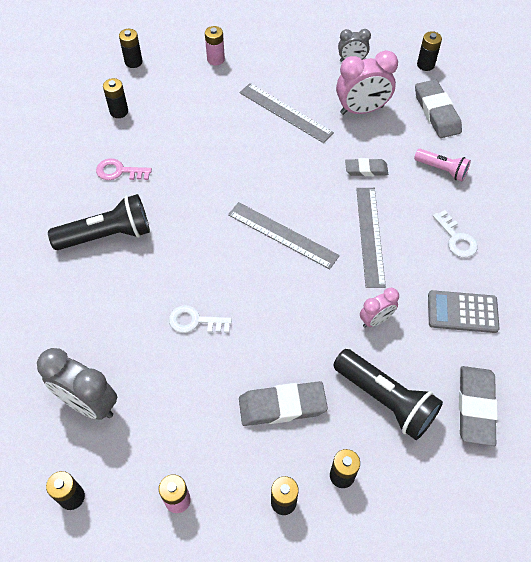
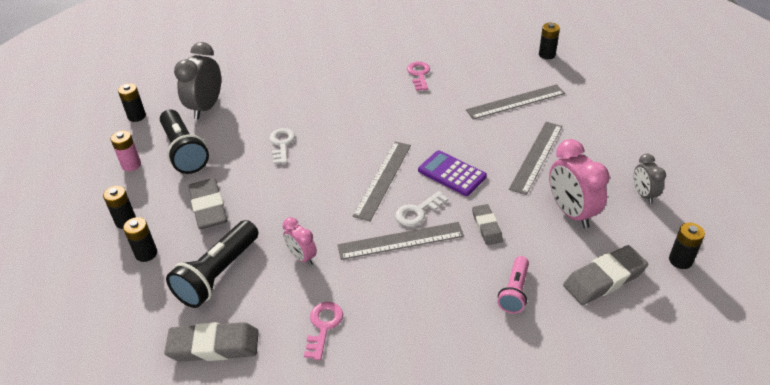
camera: 80 degrees right, 15 degrees down
(107, 235) = (353, 83): black flashlight -> black flashlight (184, 151)
(119, 111) = (484, 60): black battery -> none
(200, 105) = (515, 102): none -> grey ruler
(215, 59) = (581, 99): pink battery -> none
(290, 178) = (451, 174): none -> purple calculator
(456, 238) = (419, 313): white key -> white key (418, 212)
(462, 312) = (323, 326): grey calculator -> pink key

